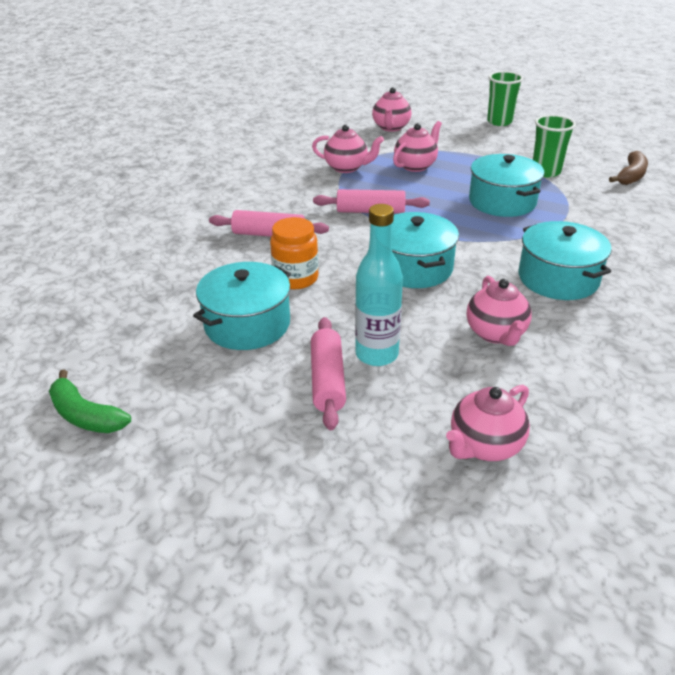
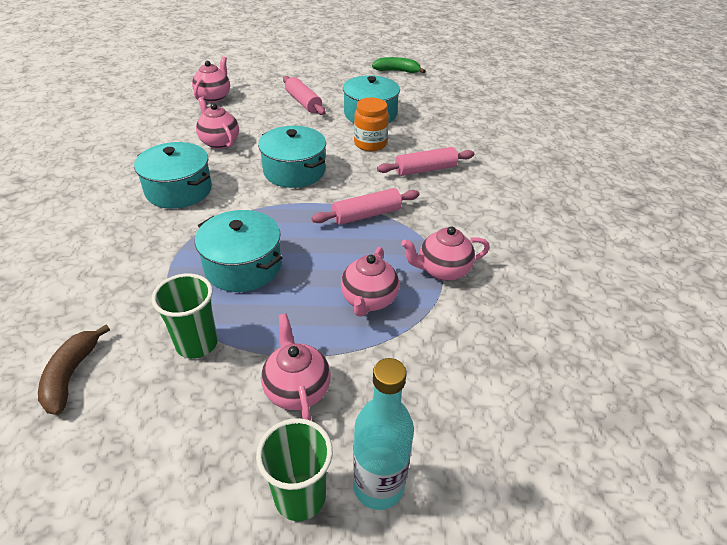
camera: 150 degrees right, 5 degrees up
(377, 354) = (286, 117): turquoise bottle -> turquoise bottle (378, 486)
(391, 128) = (467, 391): pink teapot -> pink teapot (297, 389)

